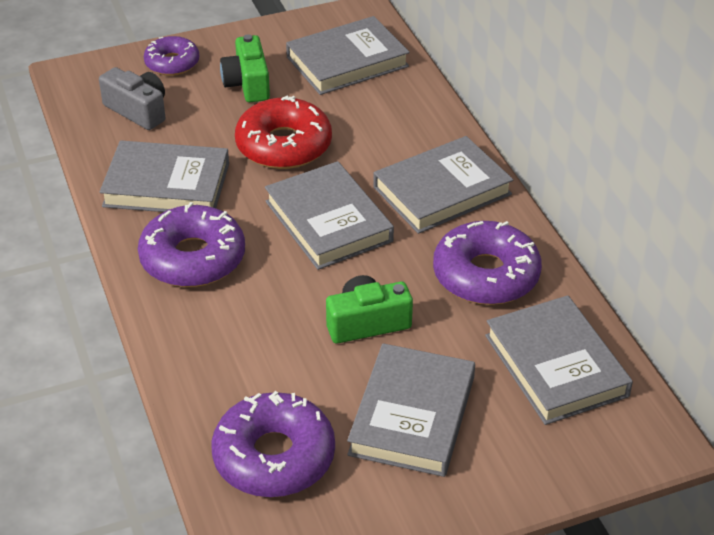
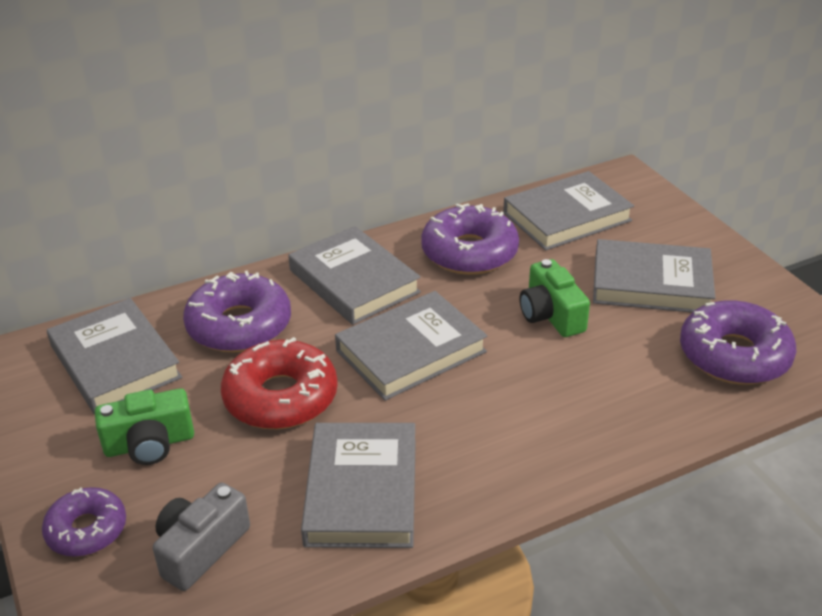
camera: 95 degrees left, 5 degrees down
(193, 258) = (490, 447): purple donut -> purple donut (239, 325)

